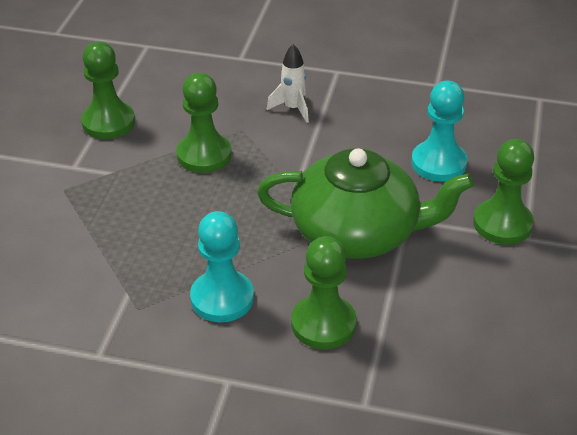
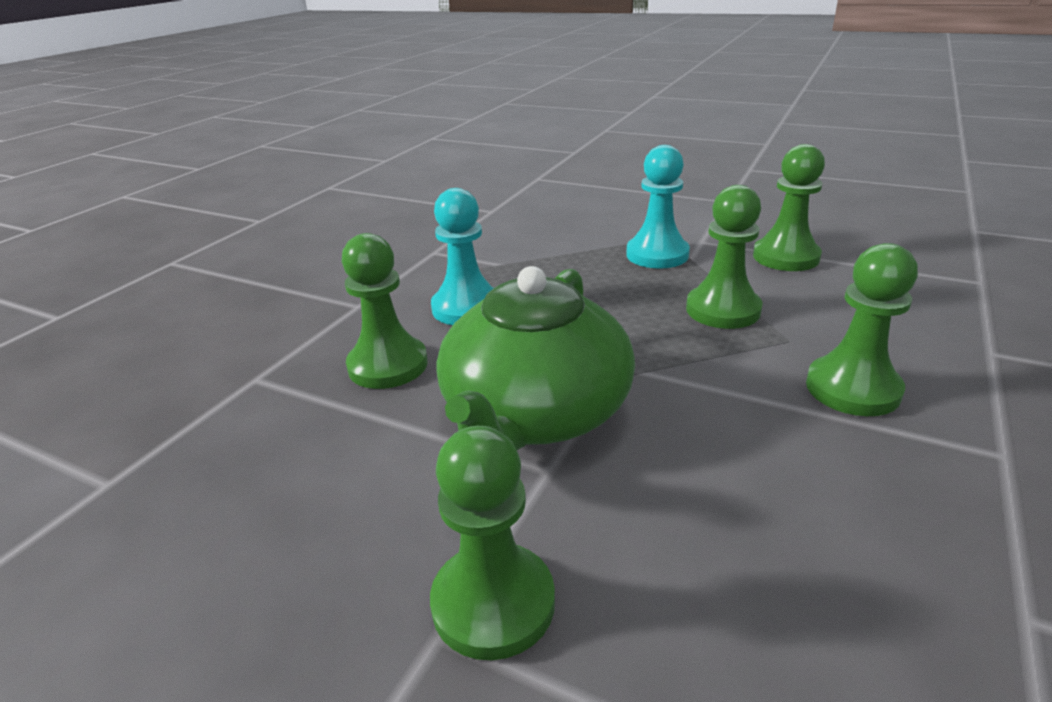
camera: 105 degrees right, 10 degrees down
(292, 108) = (852, 389): white rocket -> green pawn
(438, 163) = (699, 546): turquoise pawn -> turquoise pawn (657, 255)

